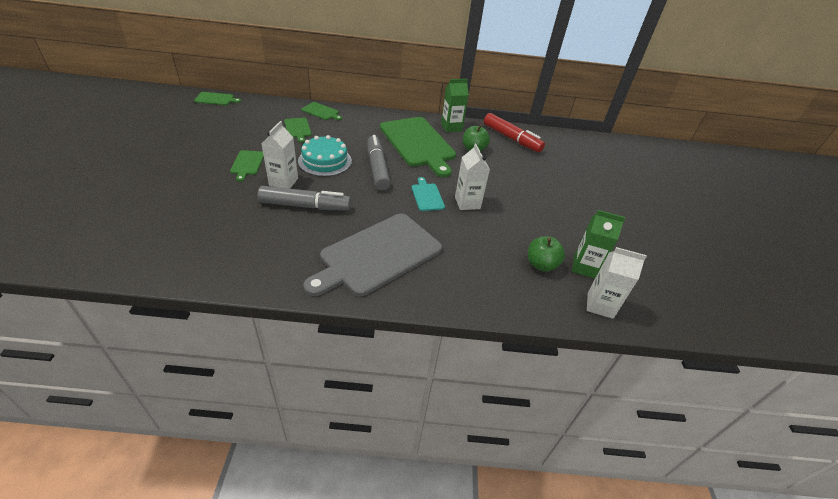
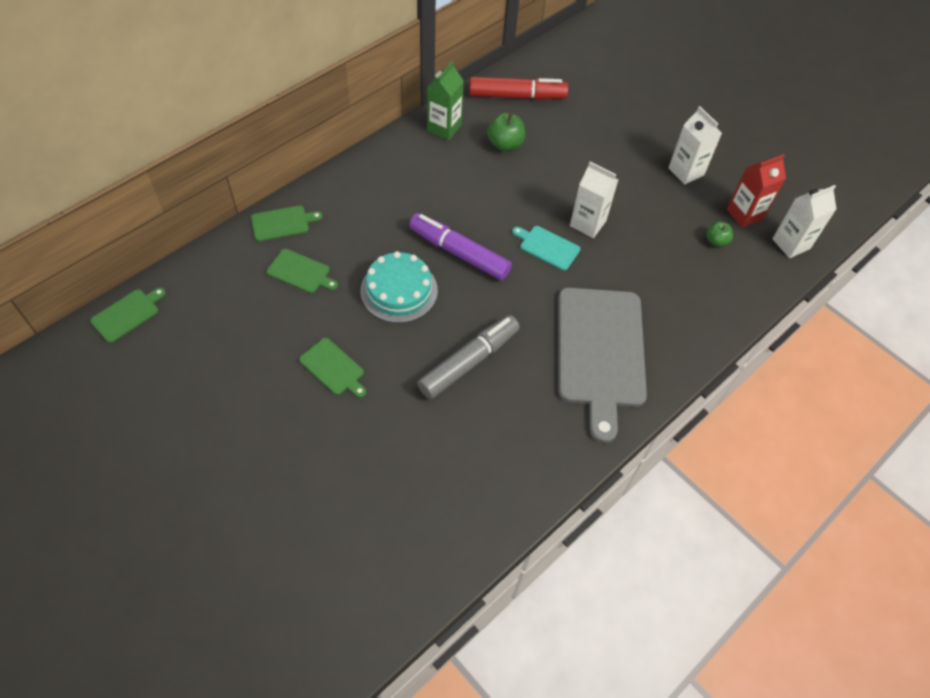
camera: 45 degrees left, 15 degrees up
(283, 182) = (405, 354): white carton -> white carton (686, 171)
(377, 168) = (459, 253): grey marker -> purple marker
(418, 143) = (447, 182): green cutting board -> none
(541, 264) = (716, 241): green apple -> green apple, size x0.64
(584, 267) = (744, 214): green carton -> red carton

